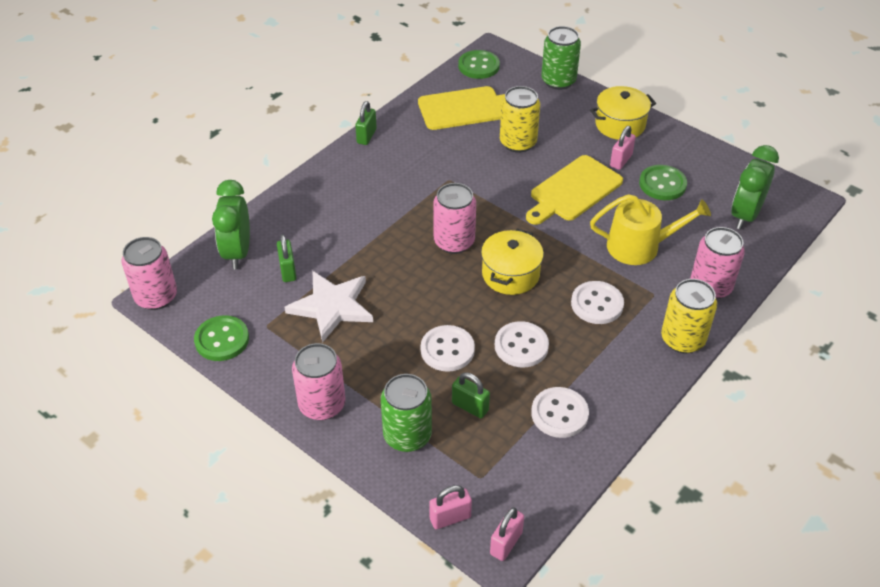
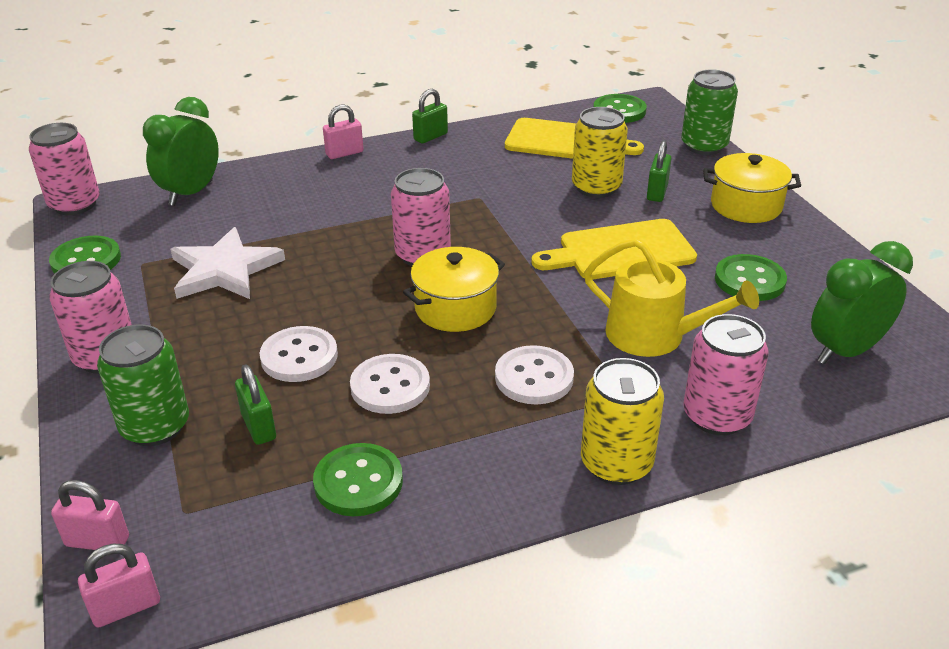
camera: 30 degrees right, 10 degrees down
(288, 271) = (219, 223): green padlock -> green padlock (657, 192)
(559, 414) = (358, 482): white button -> green button
(621, 161) = (713, 240): pink padlock -> pink padlock (344, 153)

